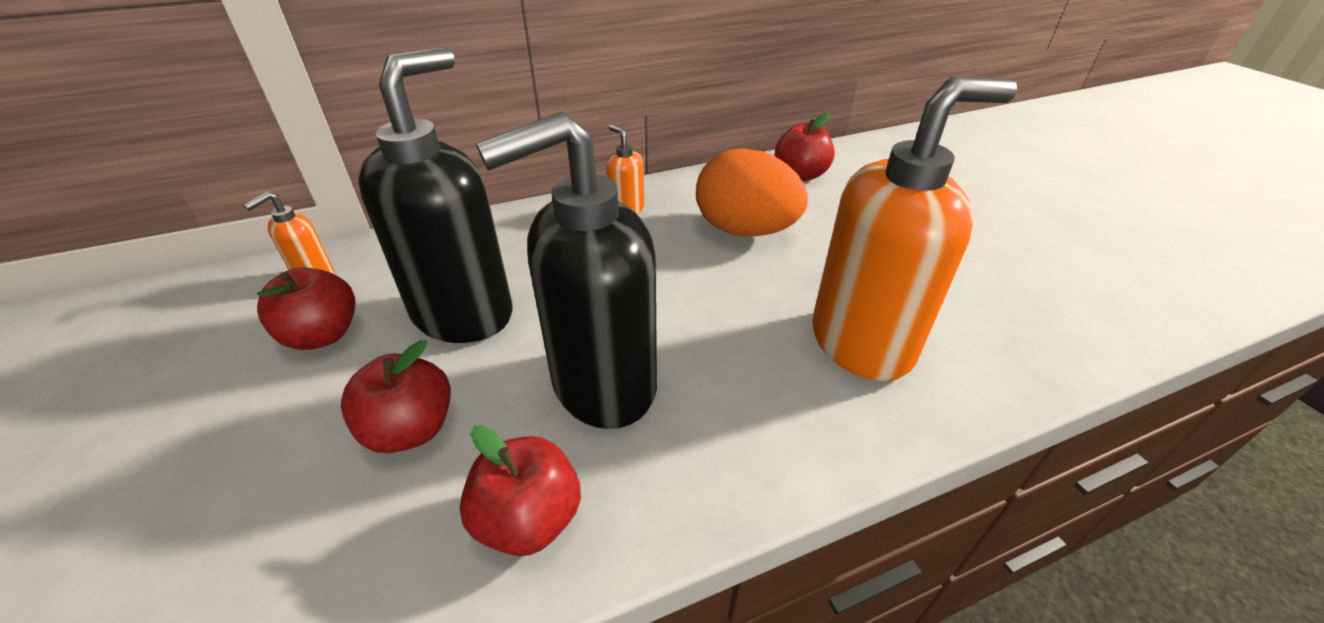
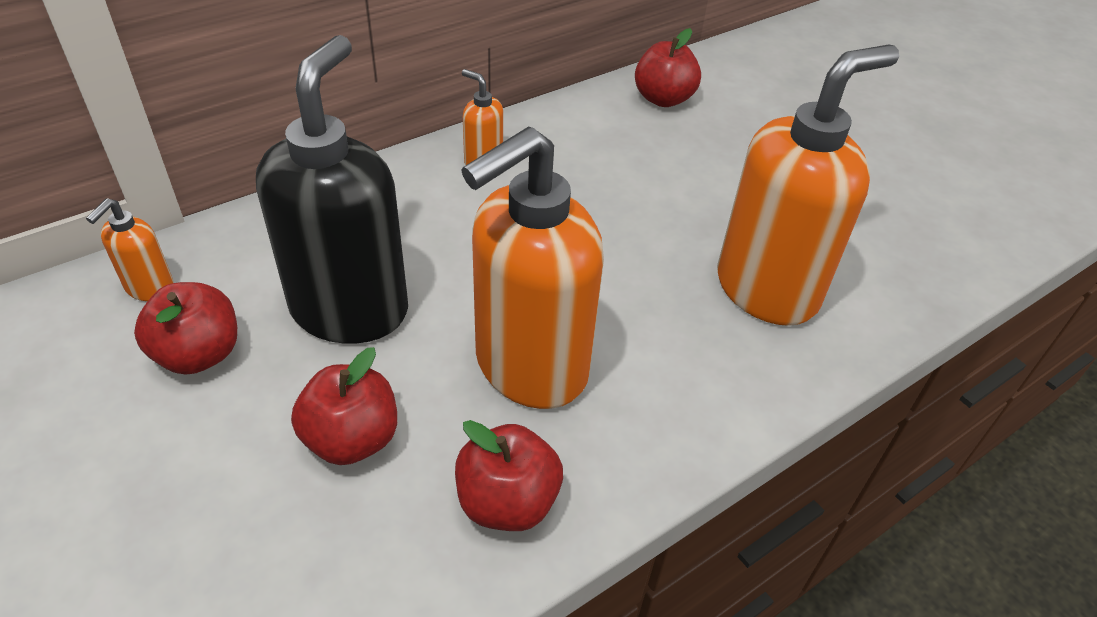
camera: 15 degrees left, 5 degrees up
(602, 386) = (530, 367): black soap dispenser -> orange soap dispenser
(745, 230) = (622, 176): orange egg -> none

